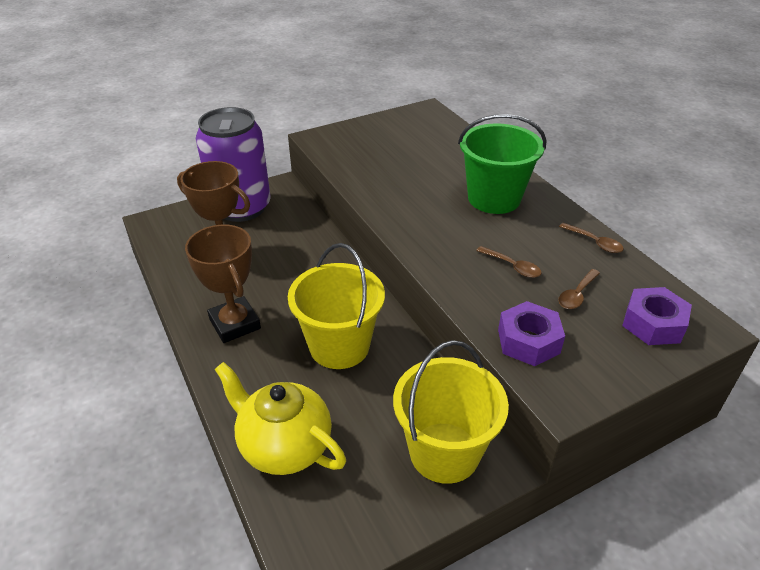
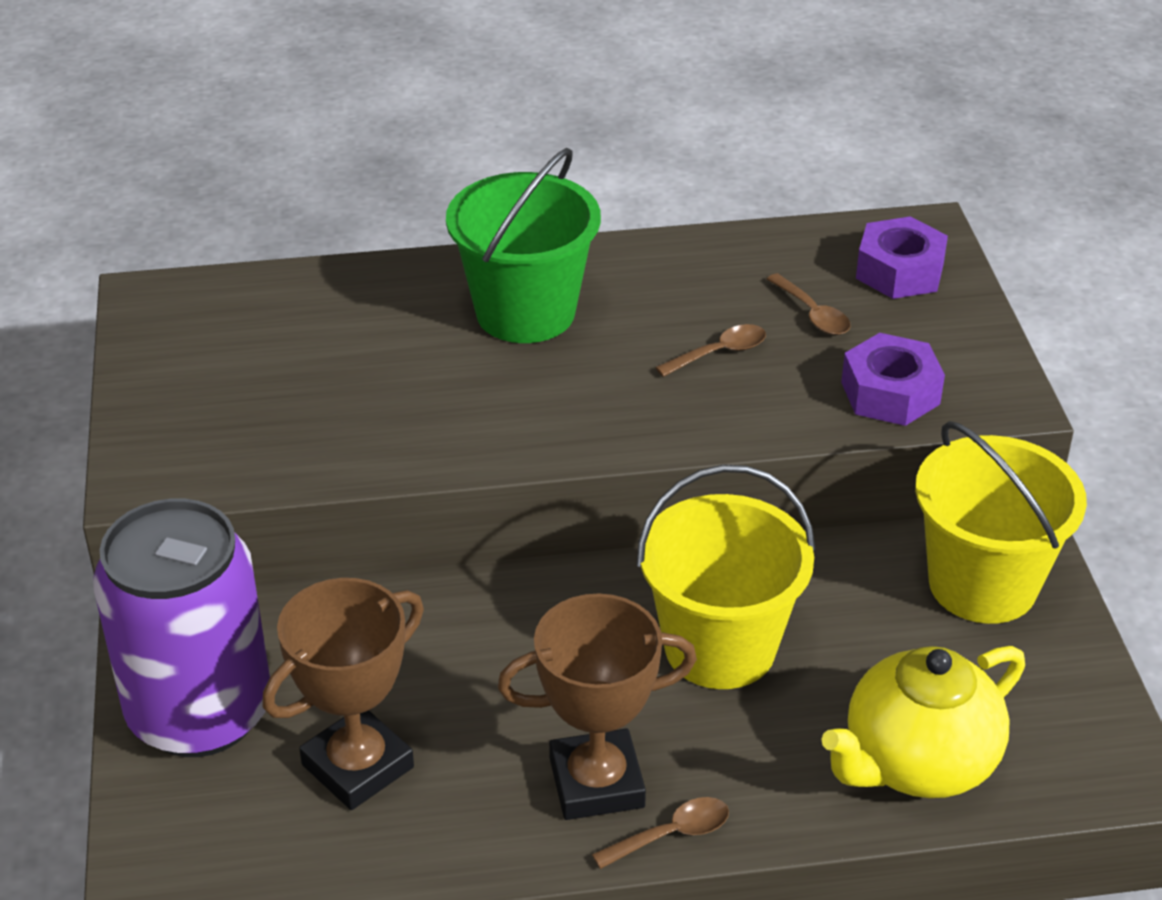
camera: 70 degrees left, 0 degrees up
(594, 242) = (702, 253): brown spoon -> brown spoon (671, 834)

